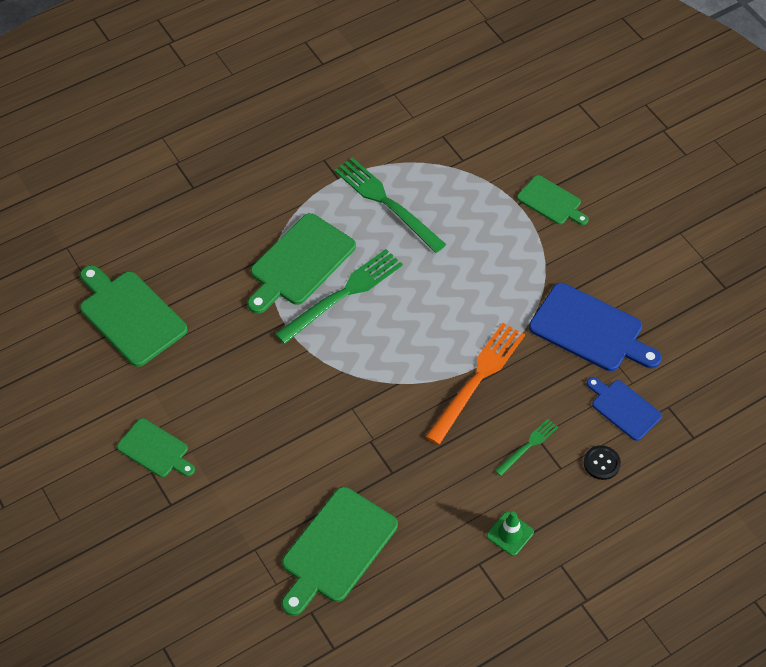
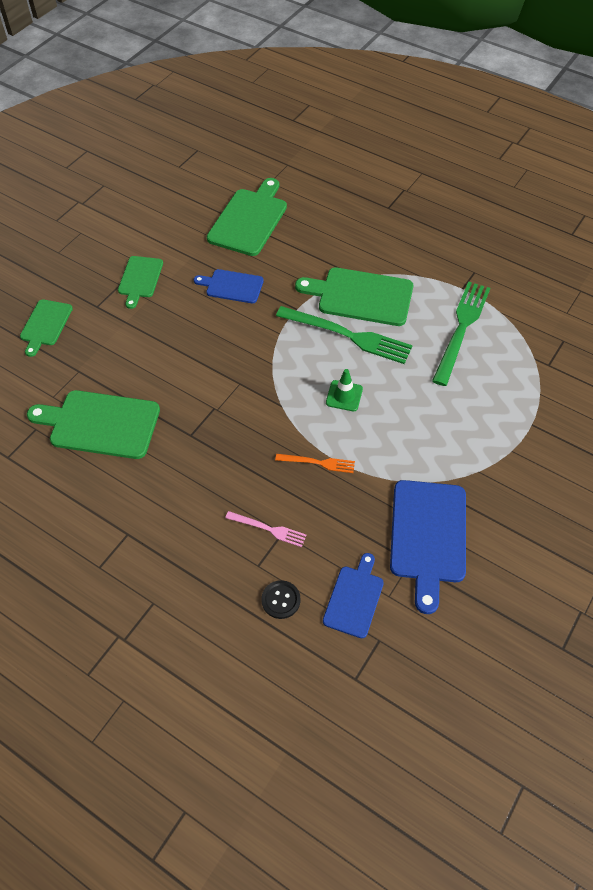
camera: 65 degrees right, 0 degrees up
(219, 367) = (232, 286): none -> blue cutting board
(477, 380) = (318, 463): orange fork -> orange fork, size x0.51
(510, 534) = (168, 548): green traffic cone -> green traffic cone (344, 396)
(528, 446) = (268, 529): green fork -> pink fork
(551, 202) = (554, 450): green cutting board -> green cutting board (45, 325)

